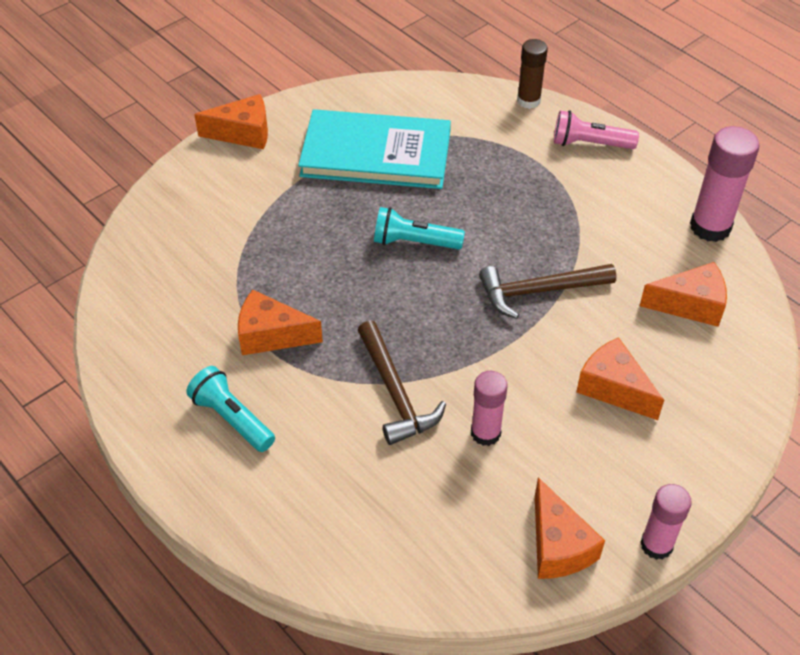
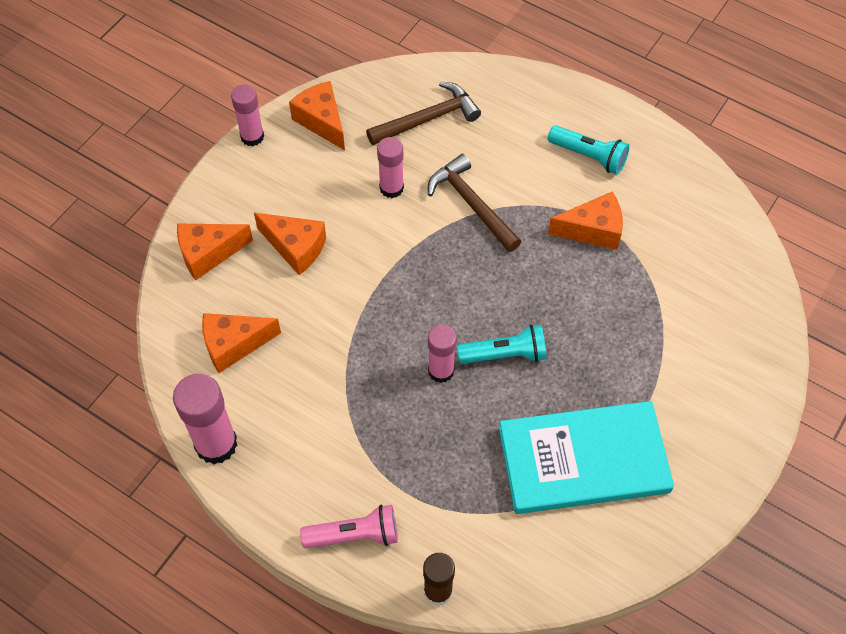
camera: 165 degrees right, 10 degrees up
(243, 133) = (736, 454): orange cheese -> orange cheese (208, 253)
(481, 241) = (441, 371): none -> pink glue stick
(539, 291) = (374, 327): brown hammer -> brown hammer (428, 119)

